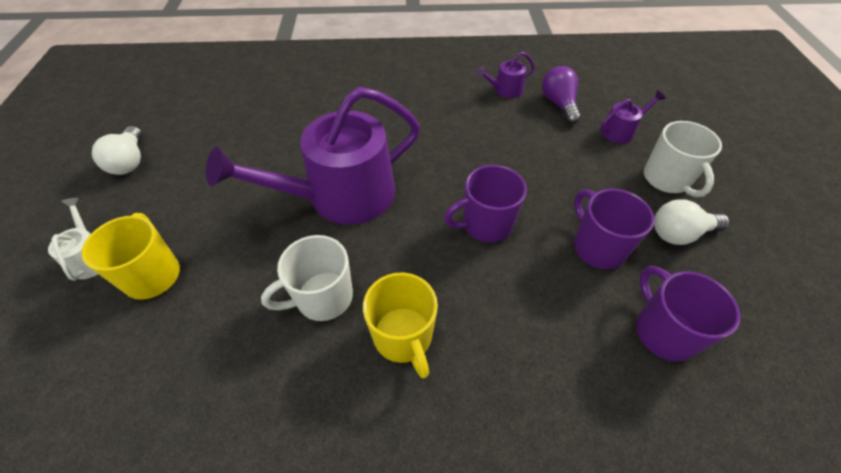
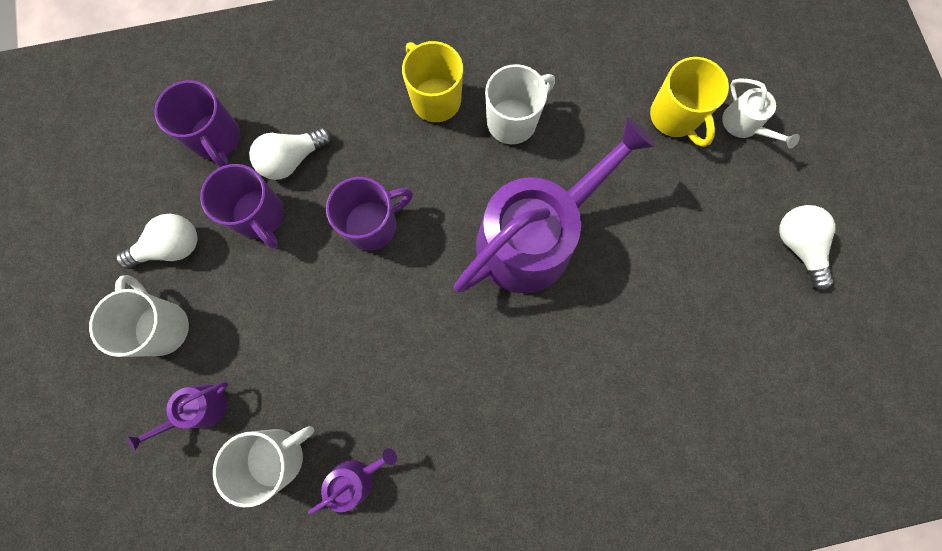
camera: 170 degrees right, 25 degrees up
(559, 104) = (277, 456): purple light bulb -> white mug
(570, 295) = (292, 159): none -> white light bulb

